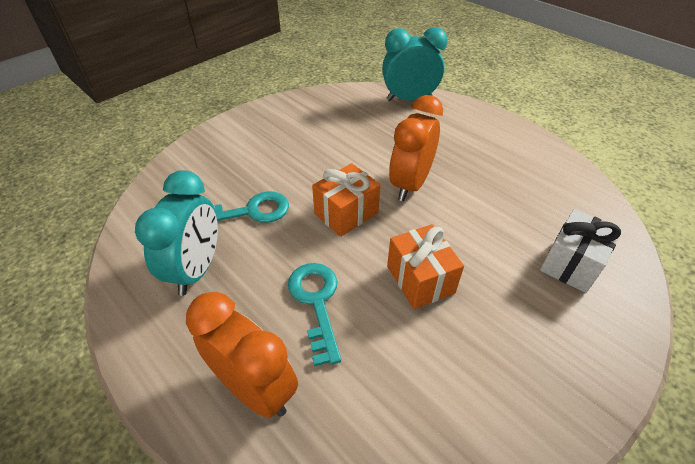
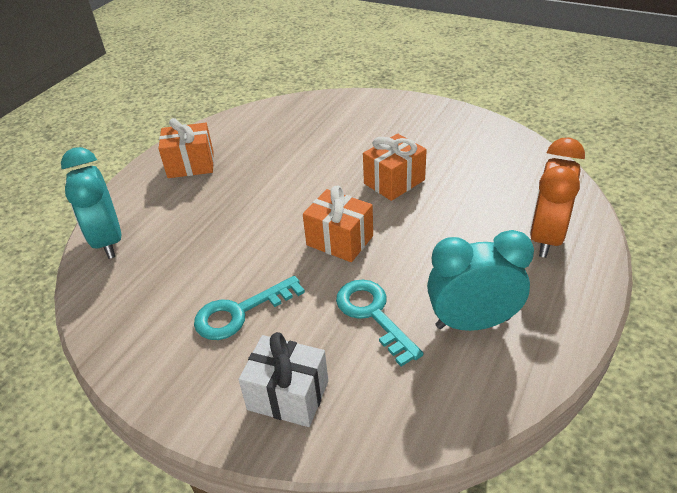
camera: 105 degrees left, 5 degrees down
(316, 302) = (453, 229): turquoise key -> turquoise key (240, 312)
(410, 184) = (278, 208): orange clock -> none
(499, 143) = (191, 165): none -> orange gift
(571, 264) = (337, 120): white gift -> white gift (288, 395)

